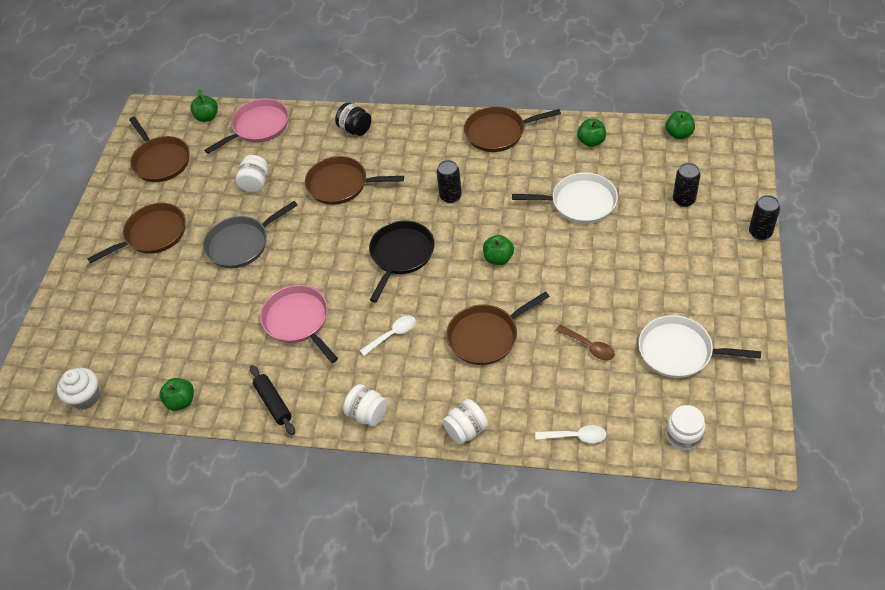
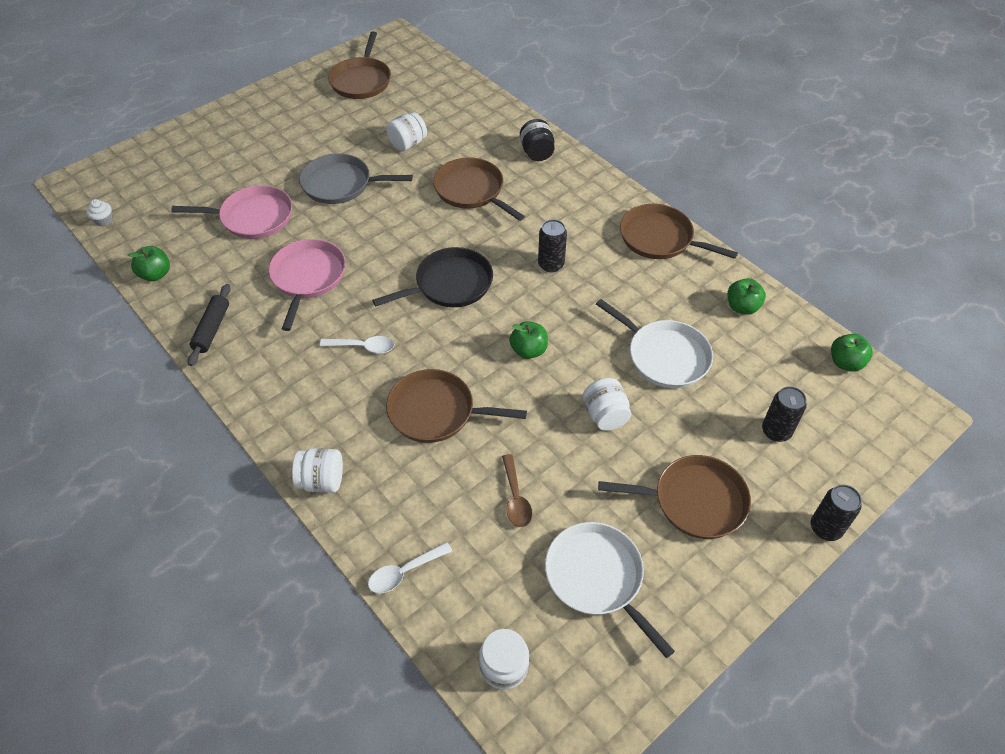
camera: 35 degrees right, 0 degrees up
(86, 397) = (104, 220): white cupcake -> white cupcake, size x0.58
(153, 234) = (290, 132): brown pan -> brown pan (694, 501)
(207, 117) = (434, 69): green apple -> none
(258, 127) = (463, 101): pink pan -> pink pan (253, 217)
(367, 414) = (265, 398): white jar -> white jar (605, 415)
(576, 436) = (404, 572): white spoon -> white spoon turned 105 degrees clockwise

